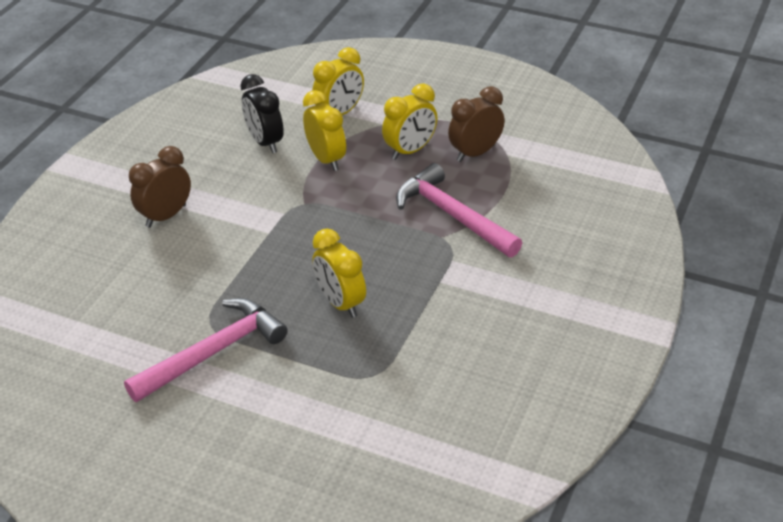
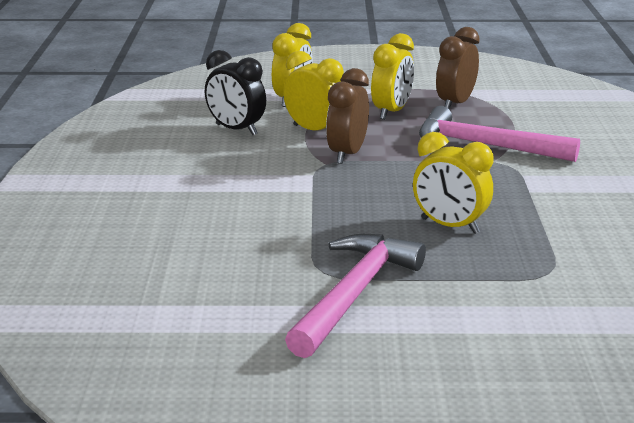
camera: 25 degrees left, 15 degrees down
(166, 216) = (181, 199): brown clock -> brown clock (347, 154)

